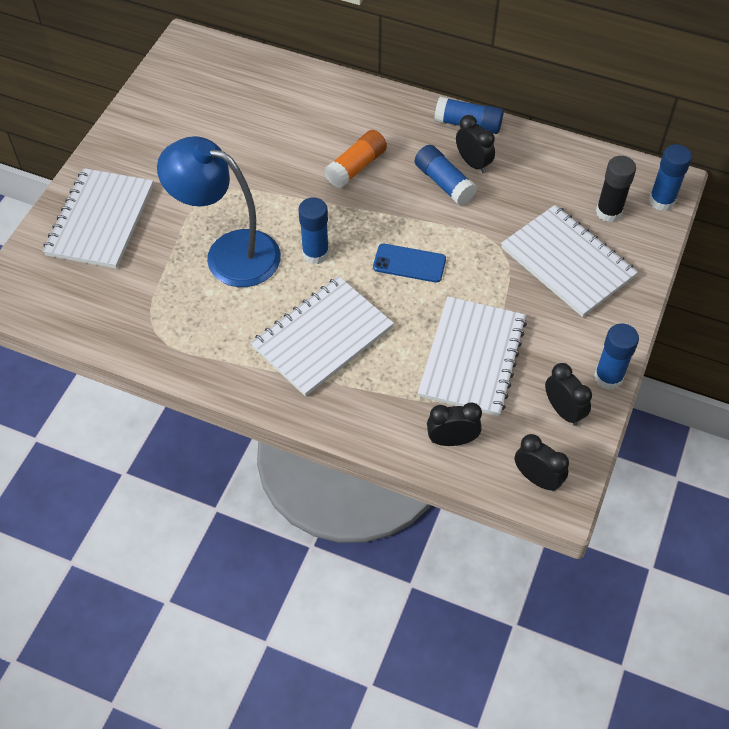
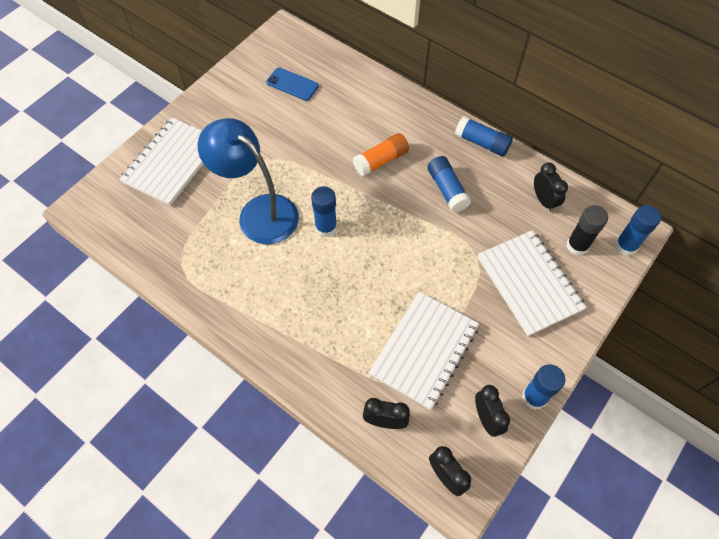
camera: 15 degrees right, 5 degrees up
(322, 337) = (308, 302): white notebook -> none
(409, 263) = (398, 253): blue phone -> blue phone (292, 84)
(473, 163) = (476, 177): black clock -> black clock (544, 200)

